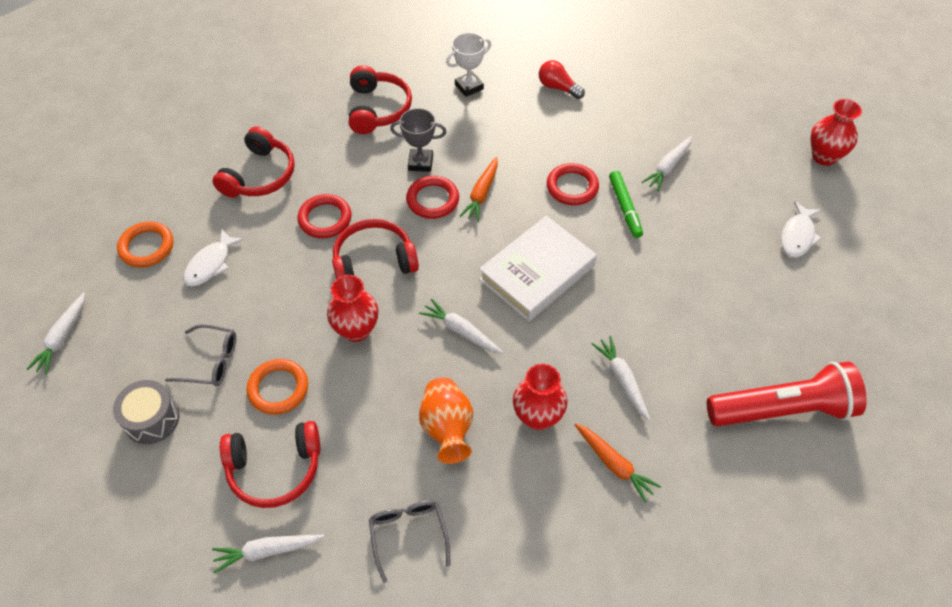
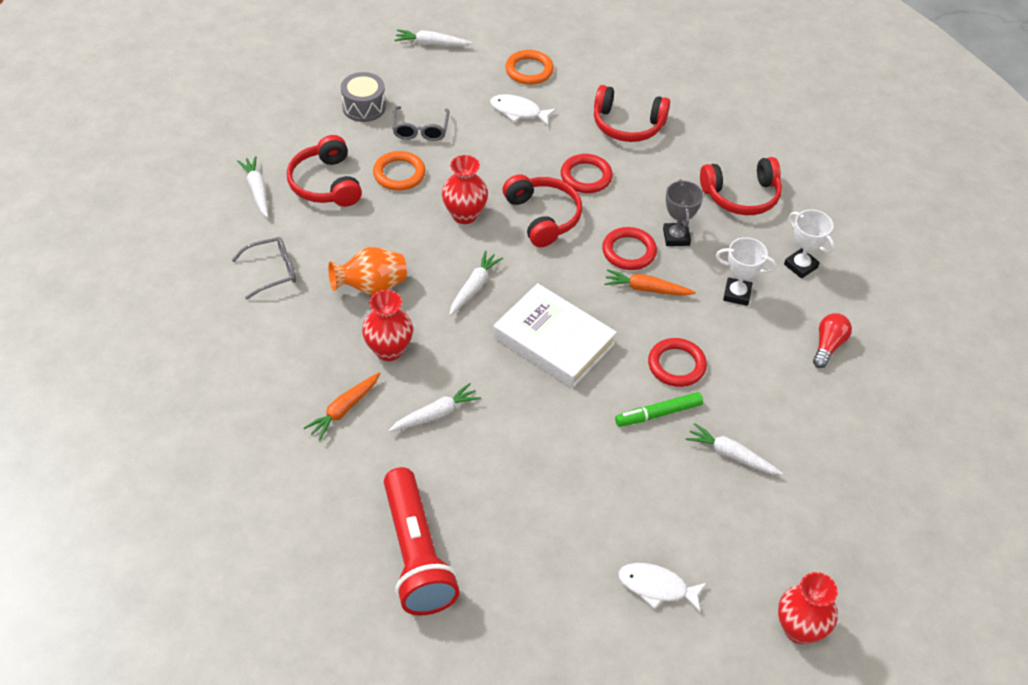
camera: 80 degrees right, 5 degrees down
(495, 133) = (737, 294): none -> white trophy

